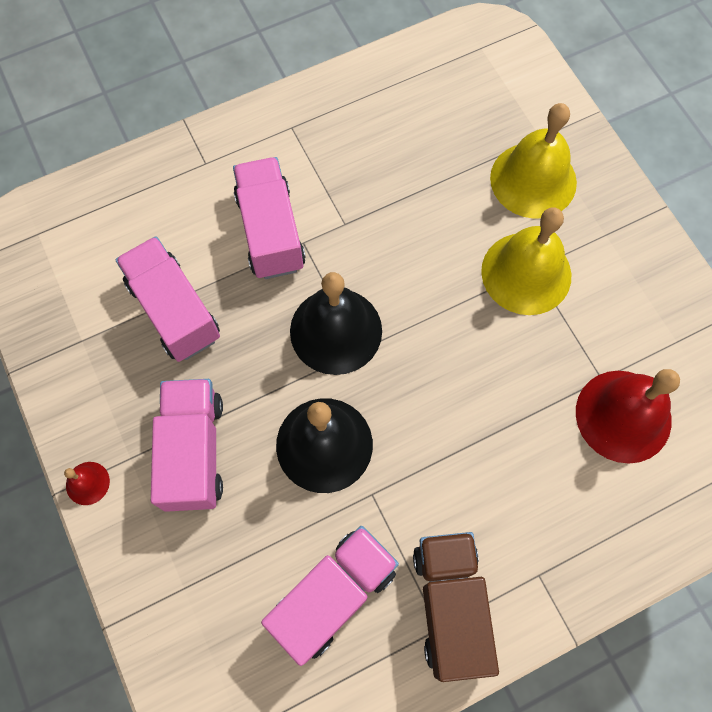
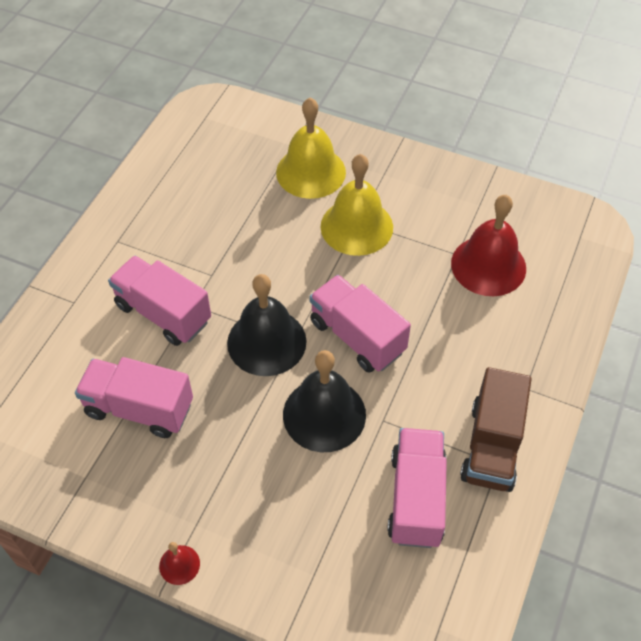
camera: 40 degrees left, 15 degrees down
(193, 451) = (238, 485): pink truck -> pink truck (357, 336)
(450, 605) = (492, 446): brown truck -> brown truck turned 120 degrees counterclockwise

